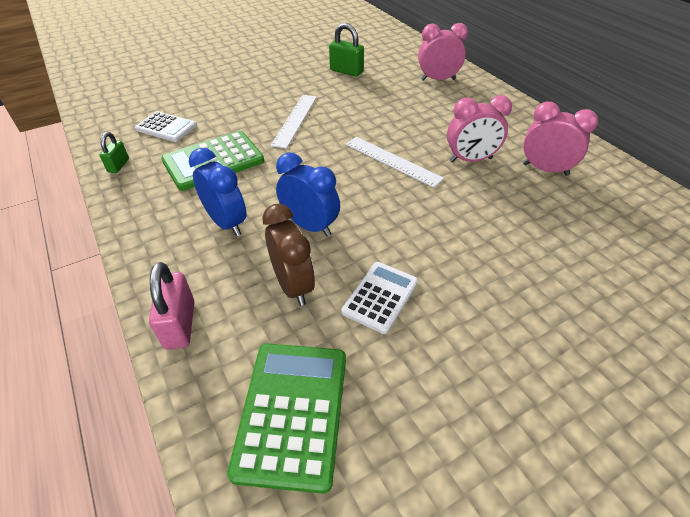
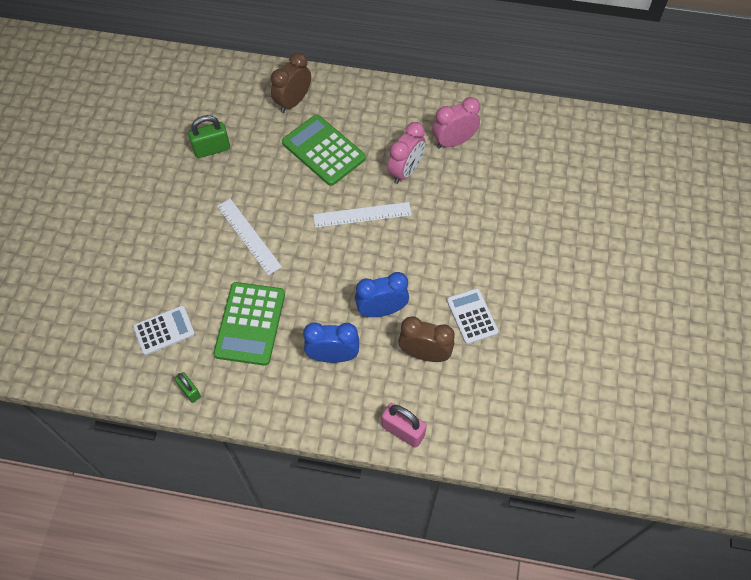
camera: 50 degrees left, 15 degrees up
(292, 412) = (507, 409): green calculator -> green calculator (323, 150)
(438, 79) = (293, 102): pink clock -> brown clock

